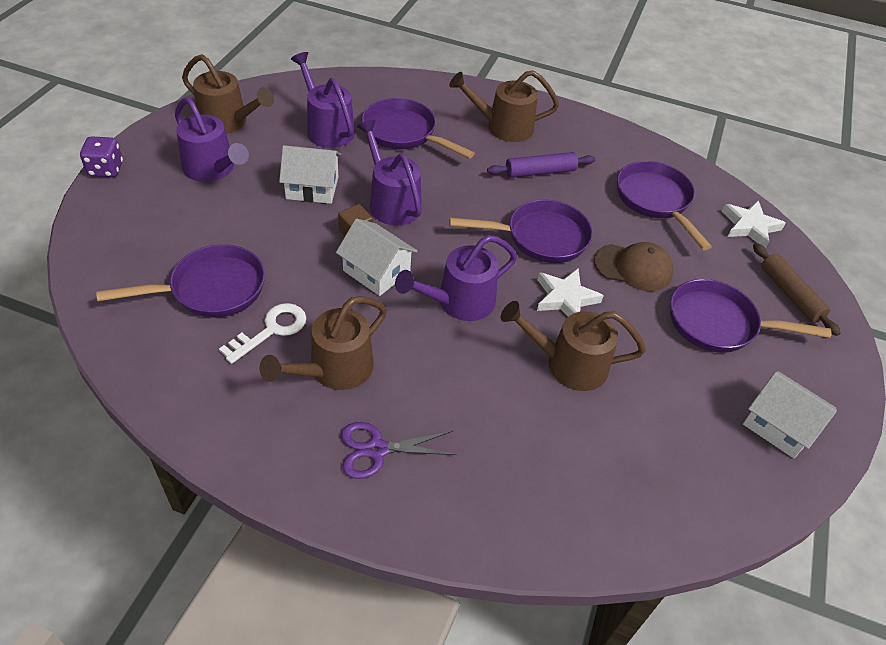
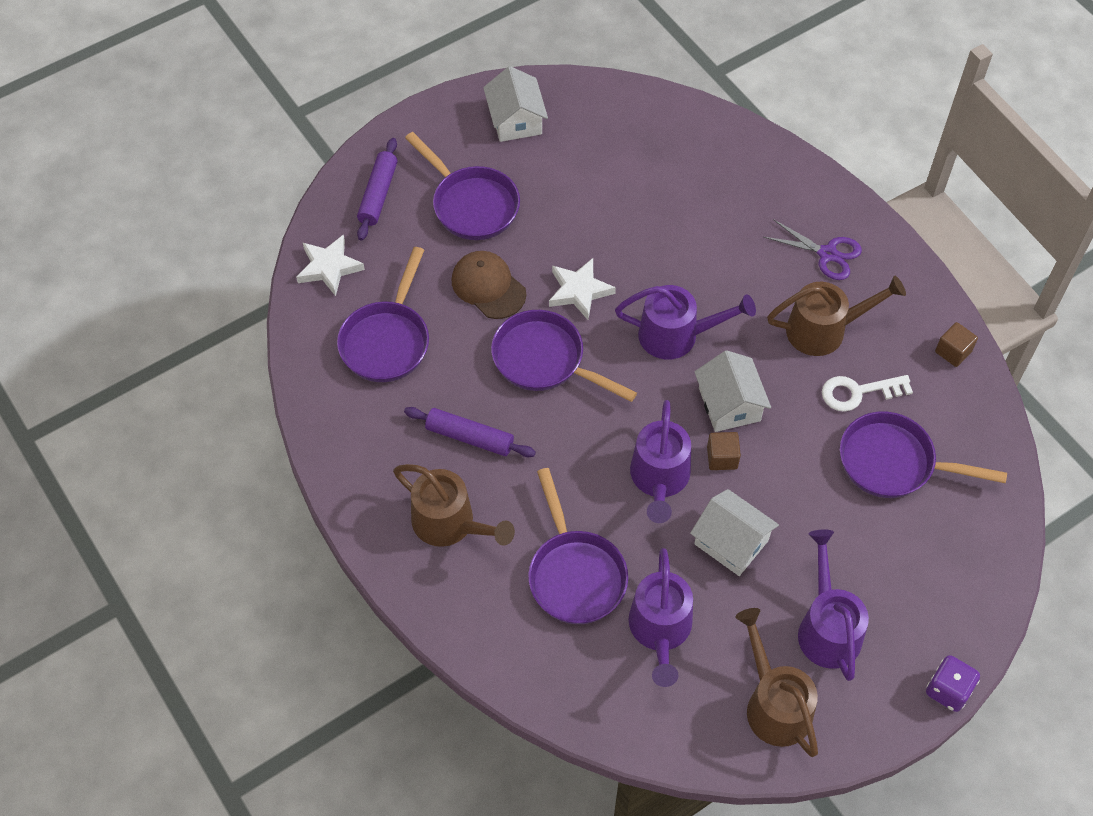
camera: 140 degrees left, 10 degrees up
(193, 412) = (953, 352): none -> brown cube
(567, 364) = (630, 239): brown watering can -> none
(790, 294) = (378, 194): brown rolling pin -> purple rolling pin

